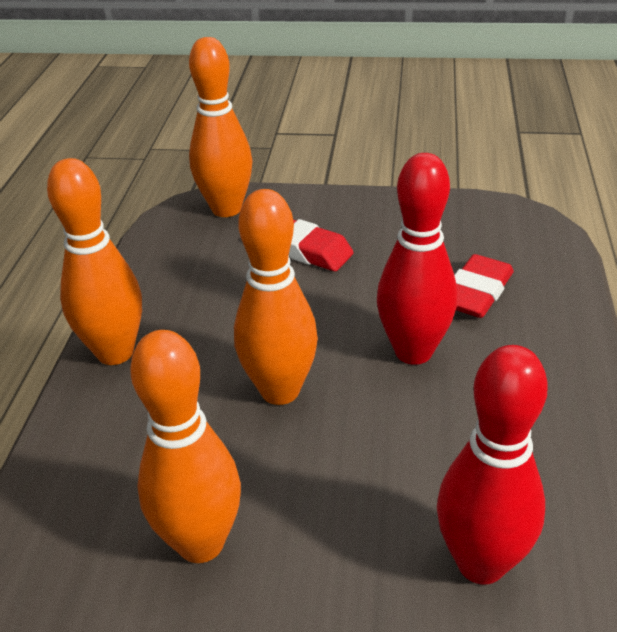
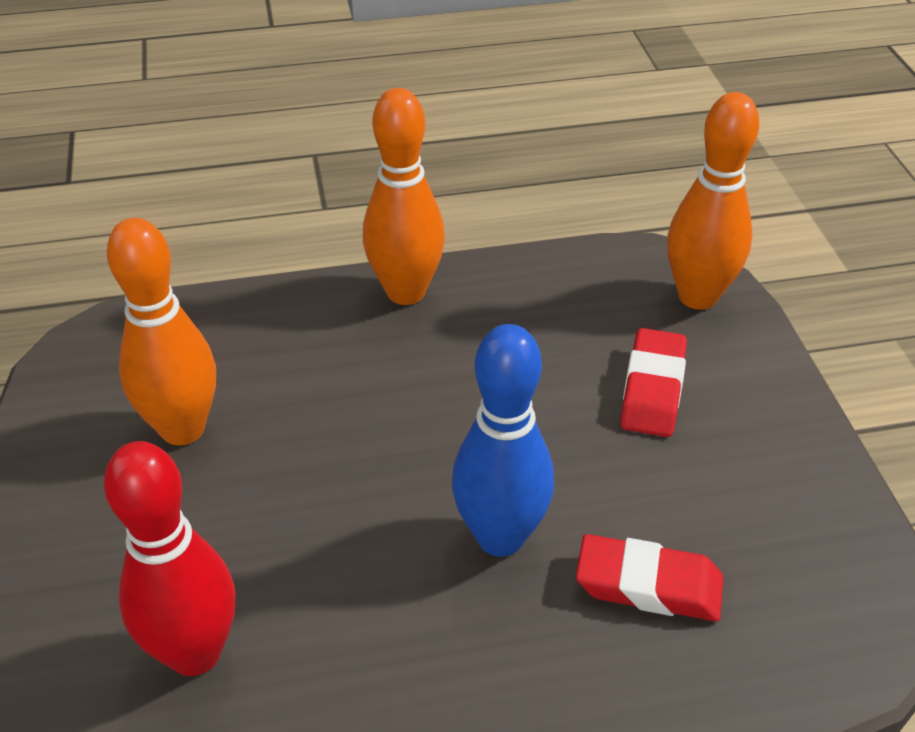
camera: 70 degrees right, 5 degrees up
(280, 391) = (393, 432): orange bowling pin -> none
(413, 352) = (500, 537): red bowling pin -> blue bowling pin

